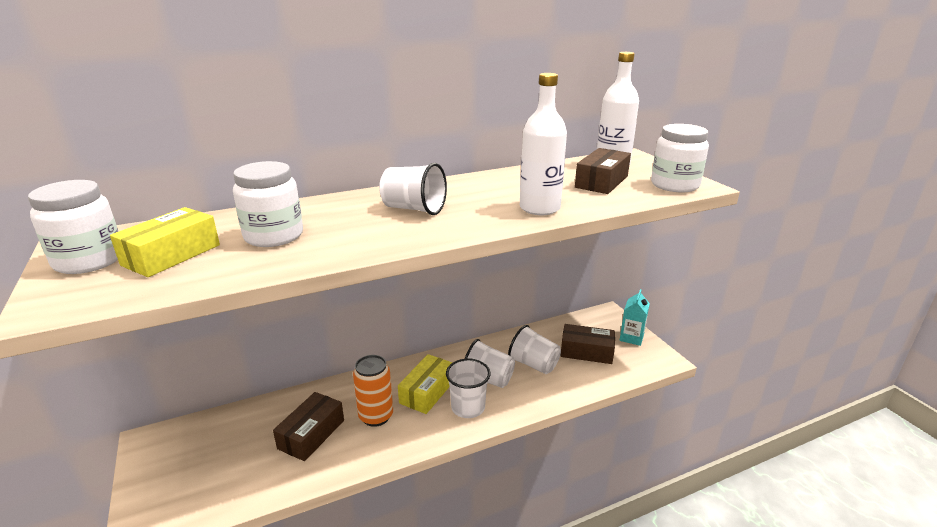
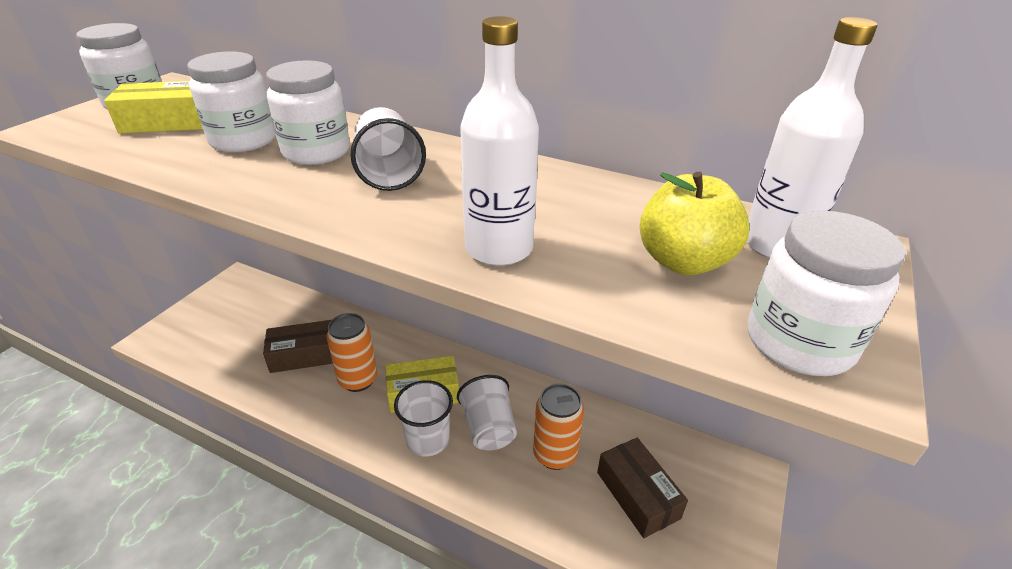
camera: 50 degrees right, 10 degrees up
(343, 219) = (316, 152): none -> white jar
(534, 364) = (555, 454): white cup -> orange can
(601, 182) = (683, 261): brown box -> yellow apple
(631, 337) = (730, 532): turquoise carton -> none

